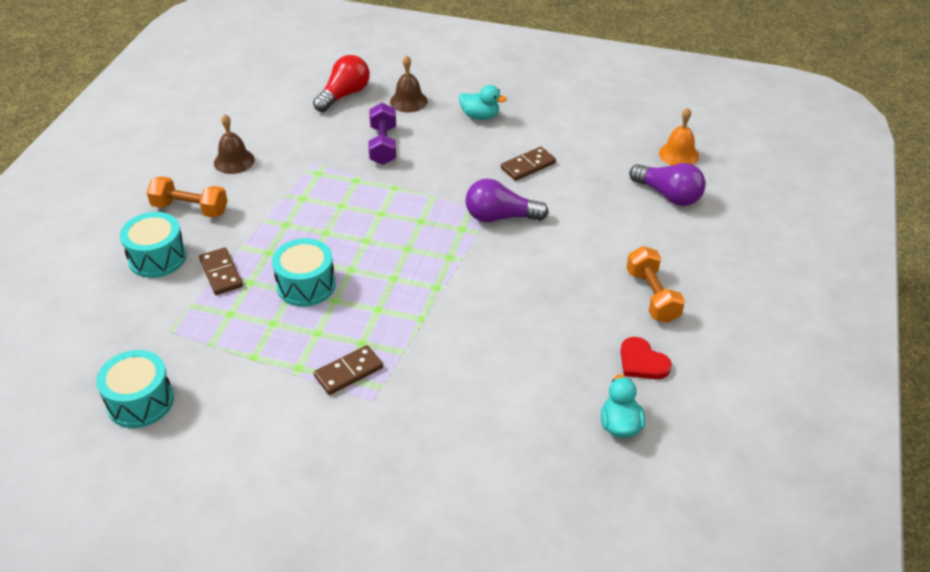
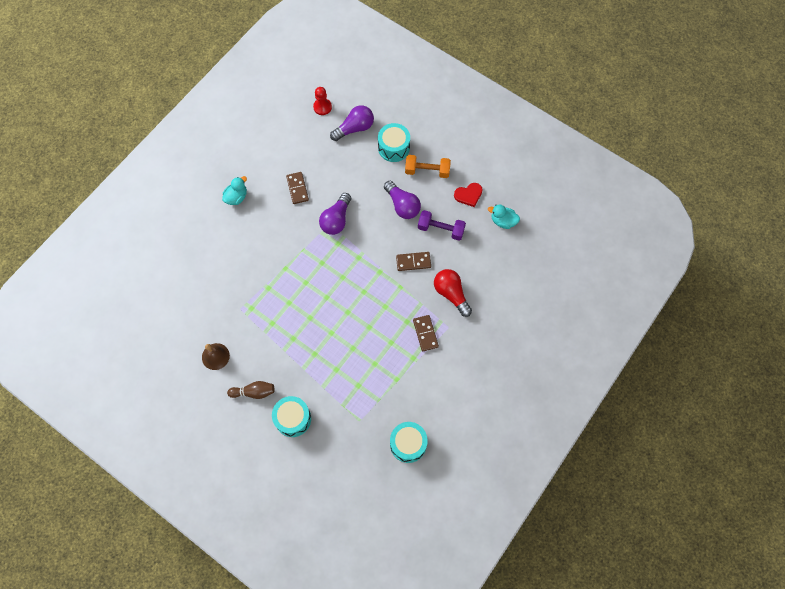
camera: 70 degrees left, 25 degrees up
(190, 209) = (254, 392): orange dumbbell -> brown bowling pin
(221, 273) = (322, 384): brown domino -> brown domino (413, 262)
(306, 285) = (351, 339): turquoise drum -> turquoise drum (394, 148)
(344, 95) = (173, 271): red light bulb -> red light bulb (451, 294)
(383, 145) = (240, 262): purple dumbbell -> purple dumbbell (441, 229)
(408, 101) = (200, 233): brown bell -> none
(569, 283) = (402, 205): none -> purple light bulb
(679, 154) = (322, 107): orange bell -> red pawn

